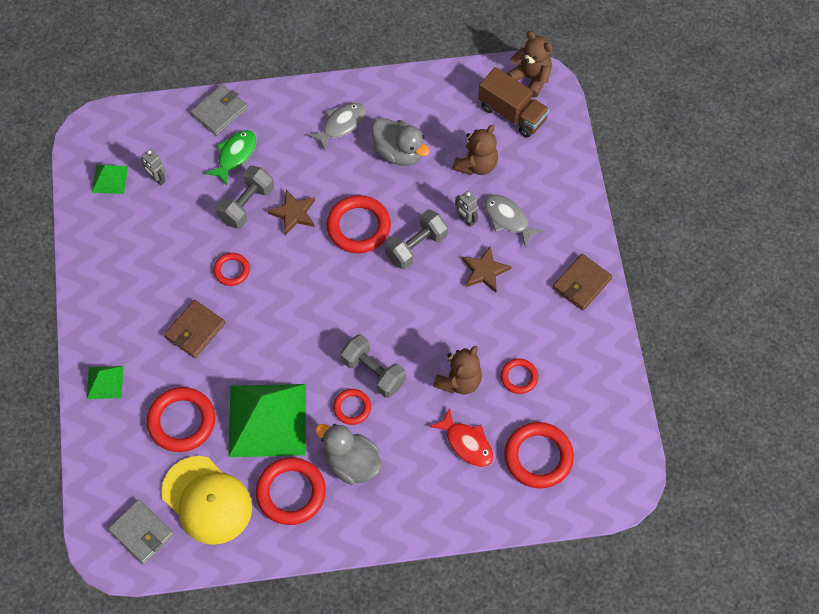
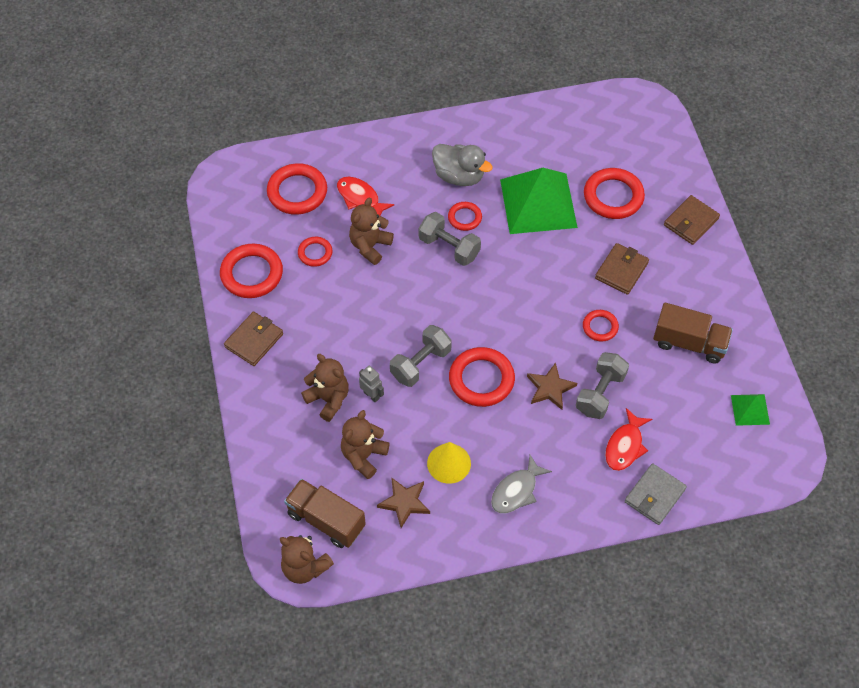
camera: 175 degrees right, 5 degrees down
(105, 382) = (691, 222): green pyramid -> brown wallet
(141, 533) = (624, 116): grey wallet -> none
(147, 247) = (689, 343): none -> brown truck
(157, 179) = (700, 413): grey robot -> none
(207, 500) = (576, 141): yellow cap -> none
(235, 155) = (625, 446): green fish -> red fish
(291, 493) = (507, 151): red ring -> red ring (252, 274)
(399, 152) = (449, 463): grey duck -> yellow cone
(484, 271) = (350, 345): brown star -> brown star (404, 502)
(508, 219) = (328, 399): grey fish -> brown teddy bear

